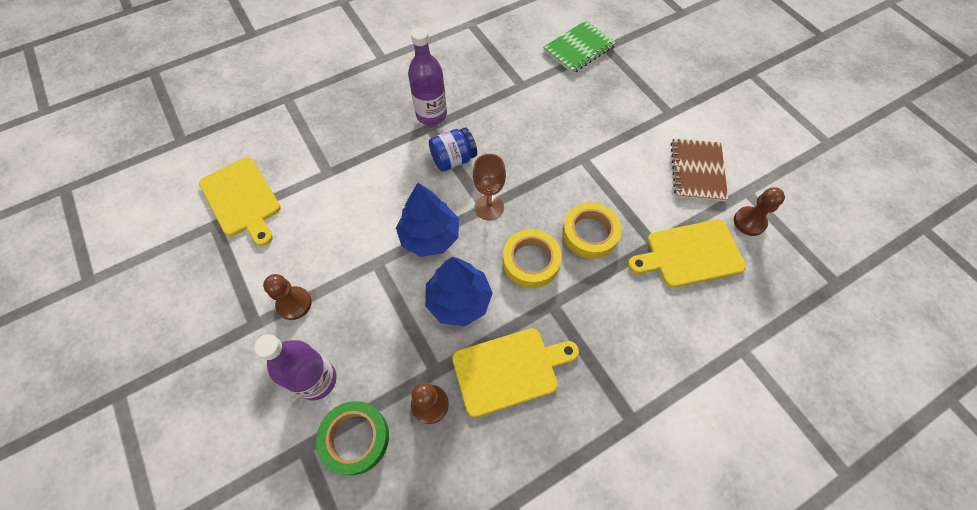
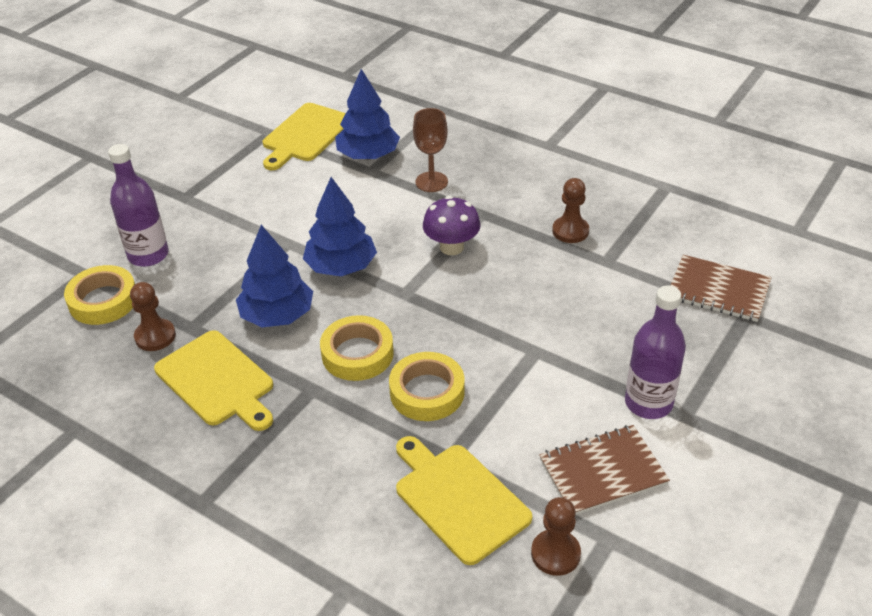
camera: 65 degrees right, 20 degrees down
(294, 303) = (216, 210): brown pawn -> brown pawn (570, 231)
(306, 167) = (368, 155): none -> blue tree
(355, 438) = (103, 300): green tape -> yellow tape
(431, 115) = (500, 208): purple bottle -> purple bottle (648, 403)
(453, 159) = (451, 247): blue jar -> purple mushroom
(489, 207) = (406, 296): brown goblet -> brown goblet (431, 182)
(579, 48) = (718, 290): green notebook -> brown notebook

